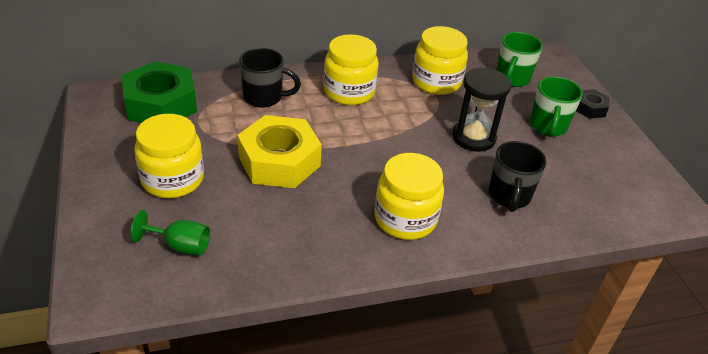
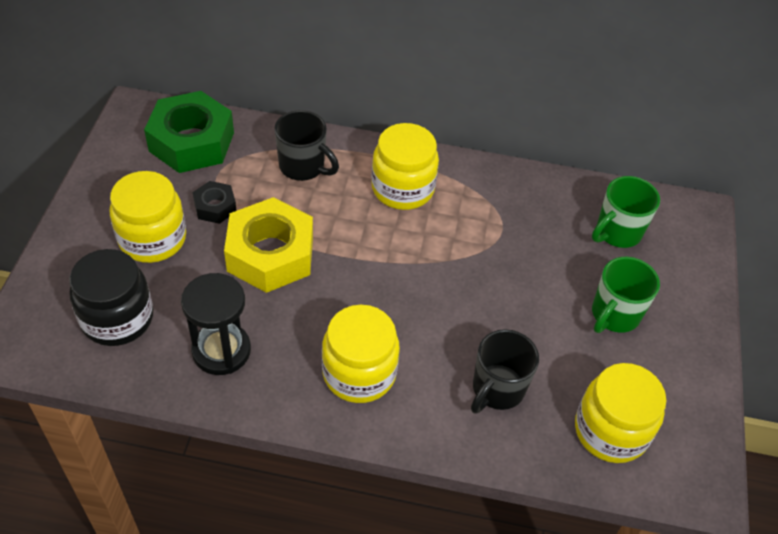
camera: 25 degrees right, 10 degrees up
(180, 246) = (117, 318): green goblet -> black jar
(436, 82) = (516, 207): yellow jar -> yellow jar (610, 431)
(473, 137) = (509, 298): black hourglass -> black hourglass (221, 350)
(590, 108) = (691, 308): black nut -> black nut (215, 207)

